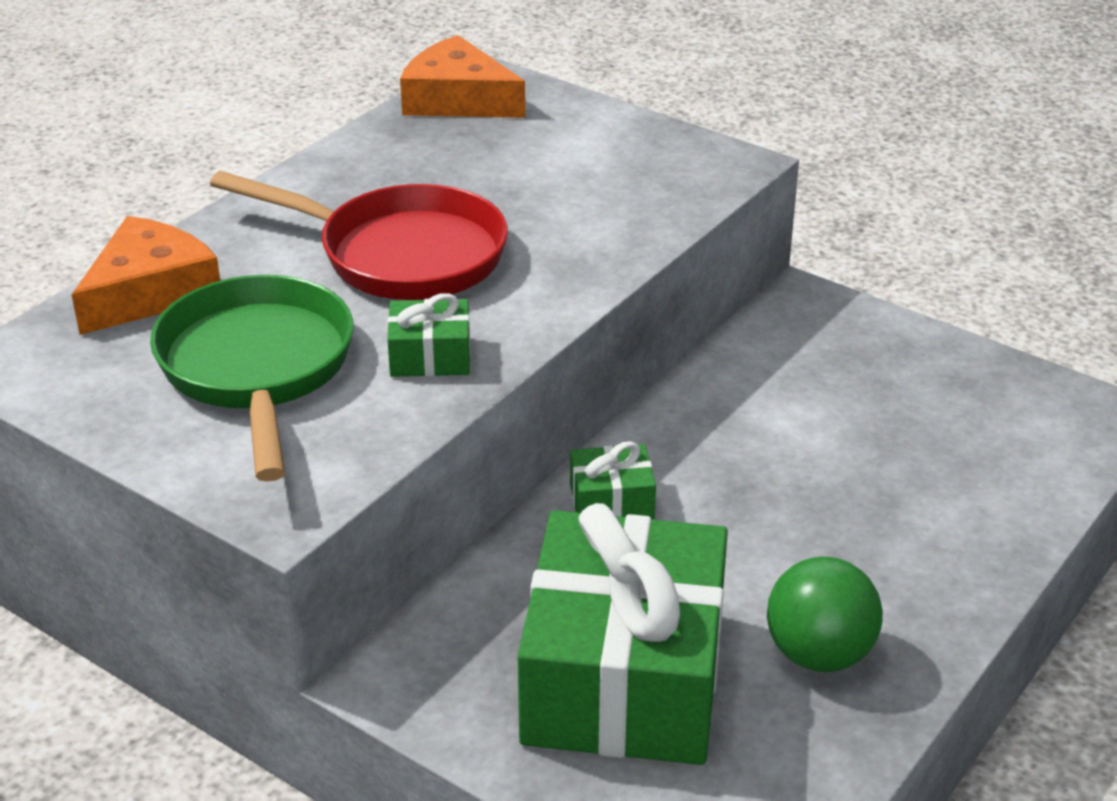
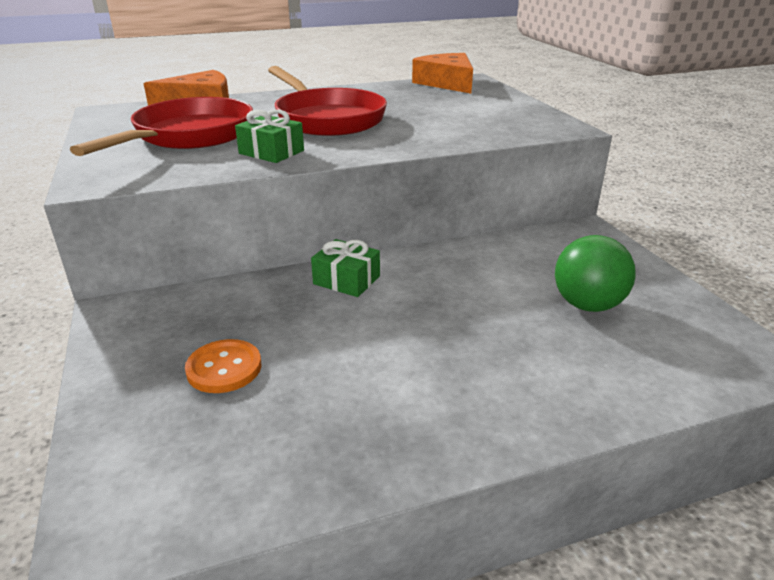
camera: 35 degrees right, 5 degrees down
(257, 370) = (189, 136): green pan -> red pan
(624, 677) = (224, 368): green gift -> orange button
(819, 654) = (357, 415): green ball -> green ball (587, 305)

